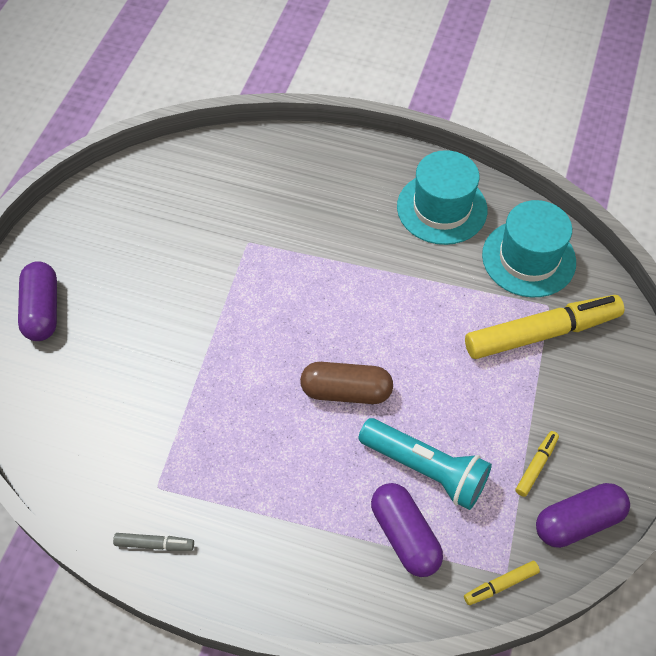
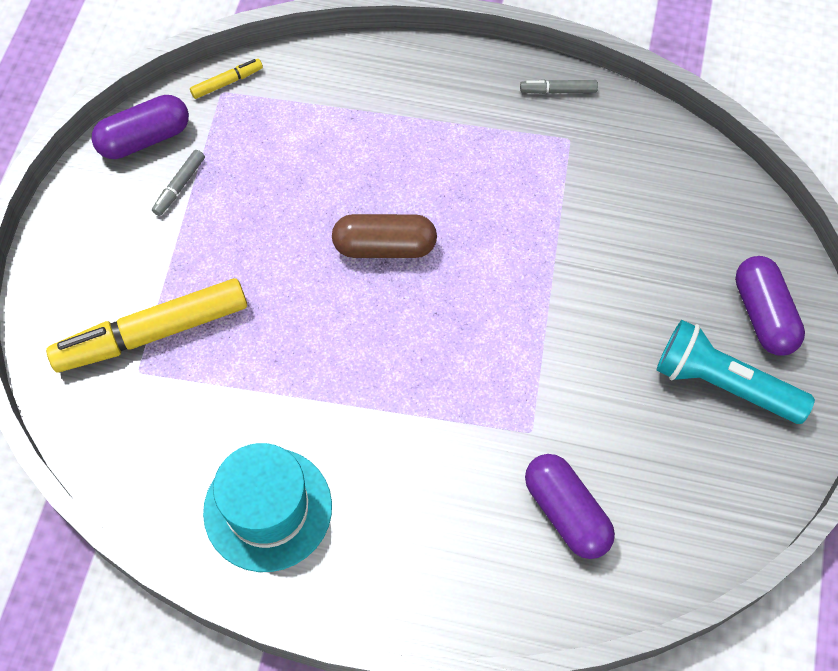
camera: 175 degrees right, 5 degrees up
(405, 535) = (317, 115): purple capsule -> purple capsule (566, 513)
(425, 469) = (296, 175): turquoise flashlight -> turquoise flashlight (723, 384)
(528, 258) = (154, 437): turquoise hat -> none
(536, 465) = (179, 186): yellow marker -> grey marker

